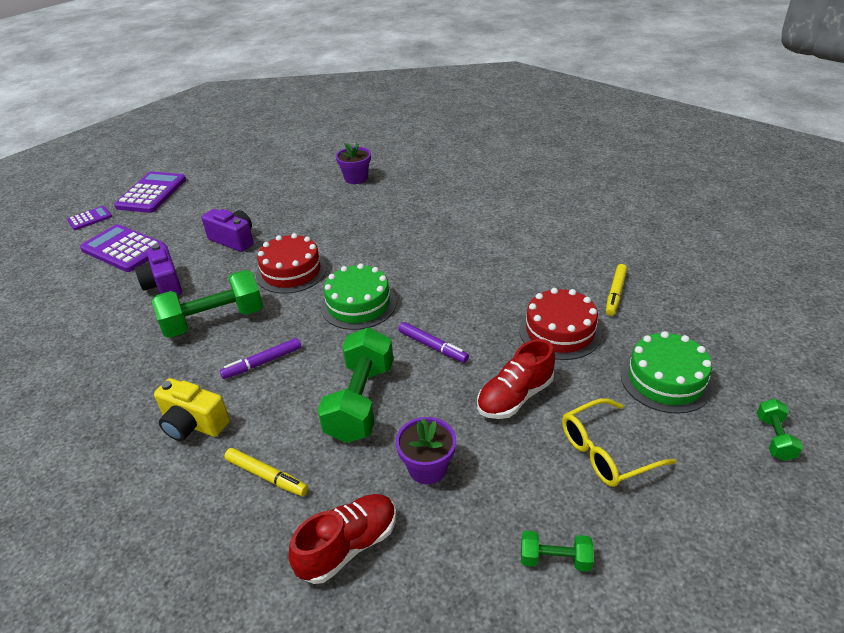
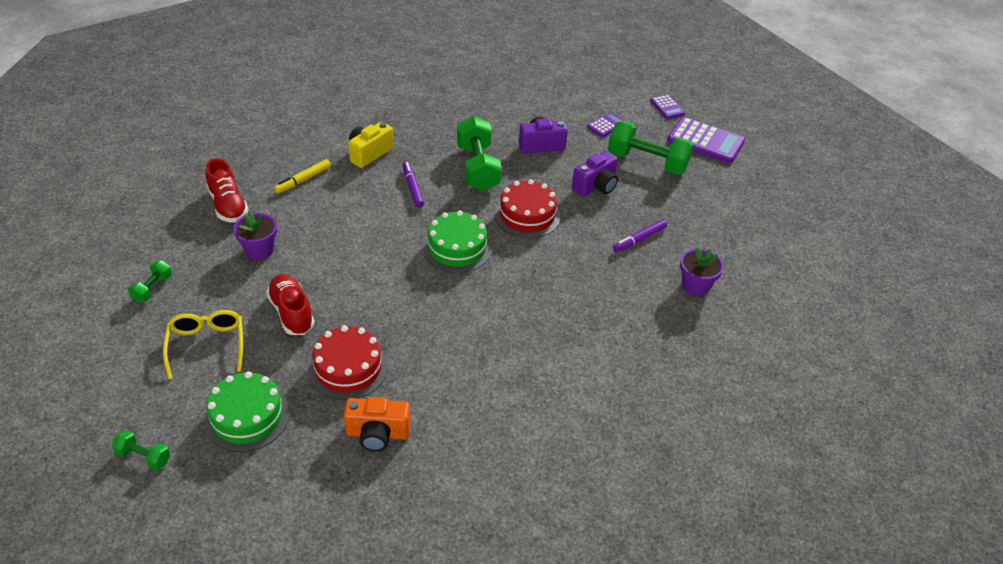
camera: 100 degrees right, 5 degrees up
(124, 249) = (606, 125): purple calculator -> purple calculator, size x0.53
(360, 401) = (341, 230): green dumbbell -> green dumbbell (647, 162)
(433, 346) = (377, 281): purple marker -> purple marker (639, 239)
(615, 293) = (377, 434): yellow marker -> orange camera

